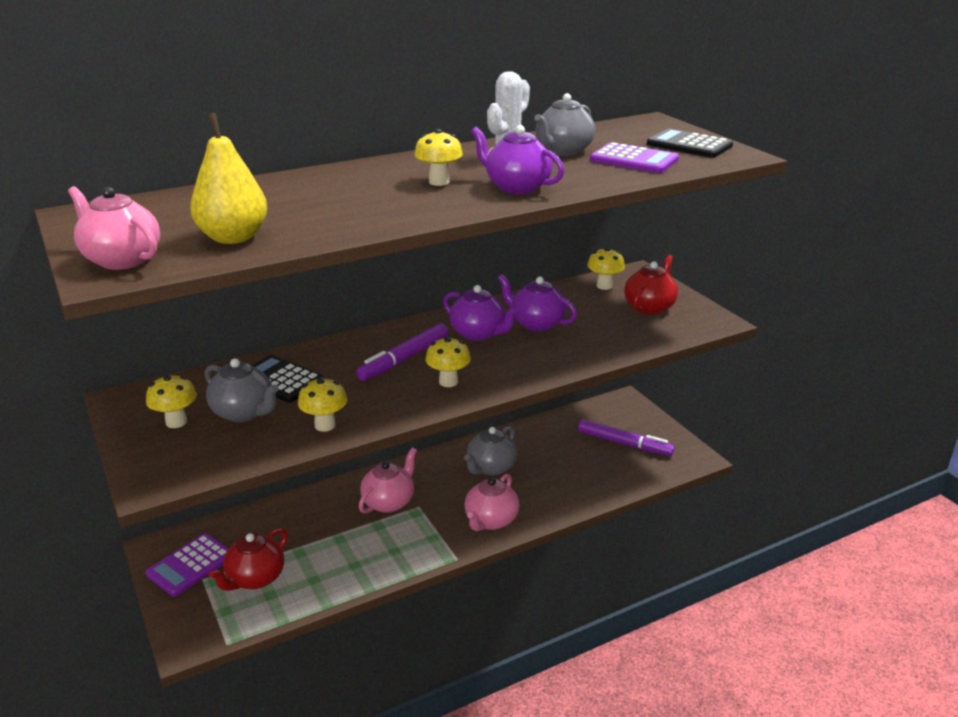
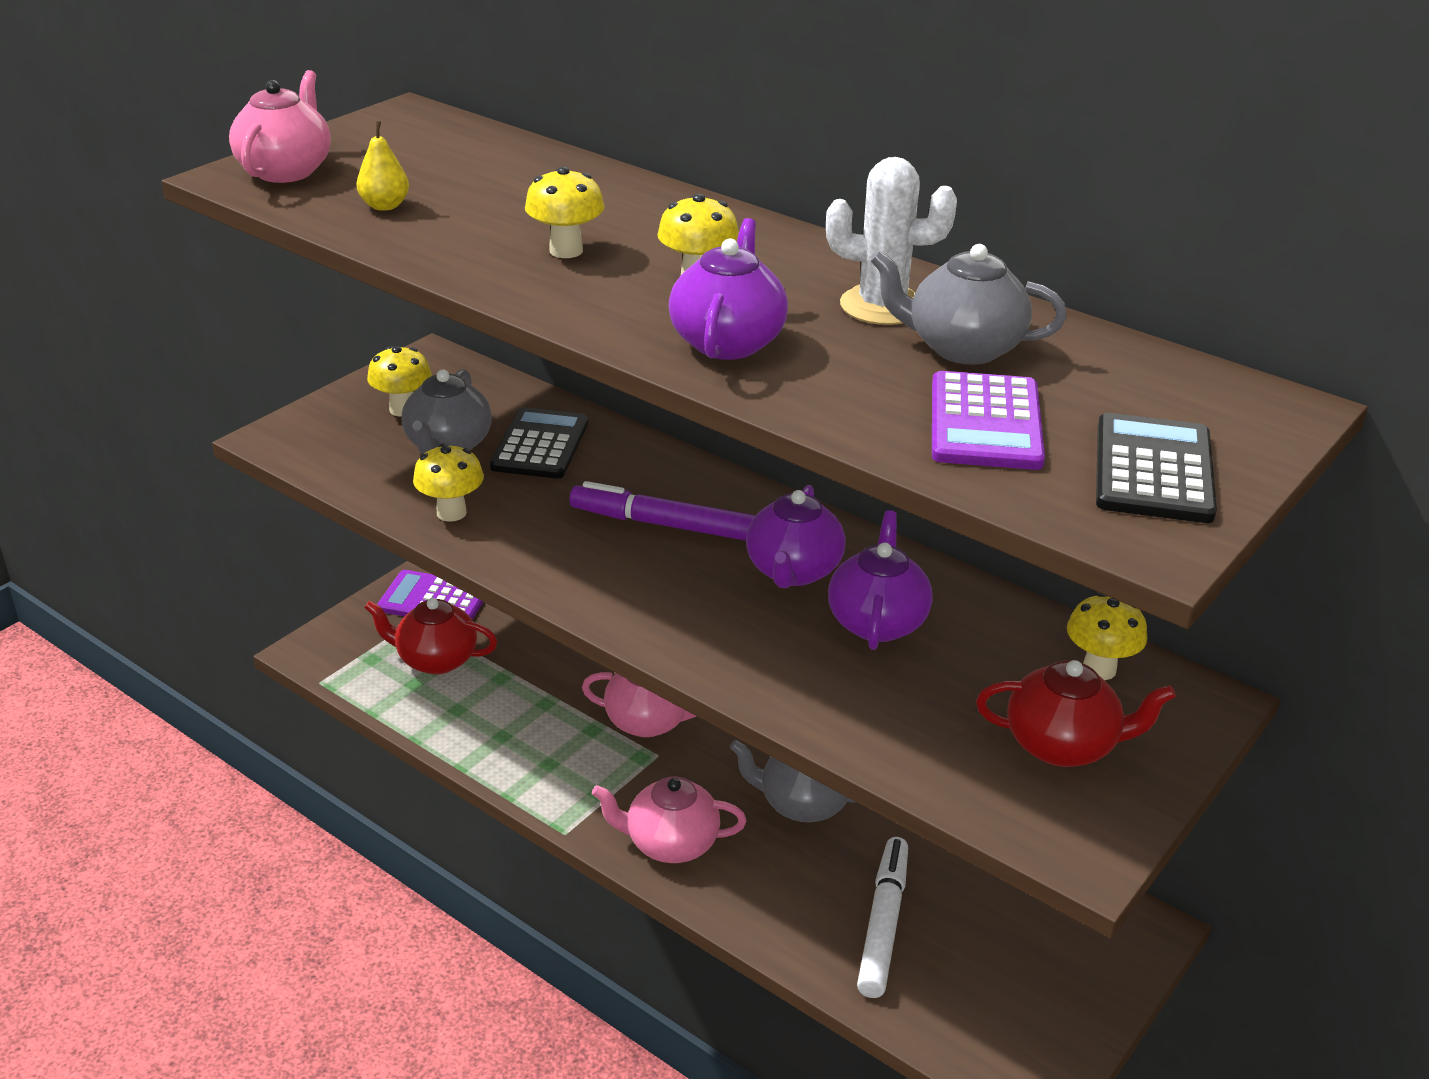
camera: 65 degrees right, 5 degrees up
(233, 238) = (385, 206): yellow pear -> yellow pear, size x0.52
(448, 382) = (625, 581): yellow mushroom -> yellow mushroom (566, 251)
(585, 468) = (883, 924): none -> white marker
(624, 444) = (997, 962): purple marker -> none

